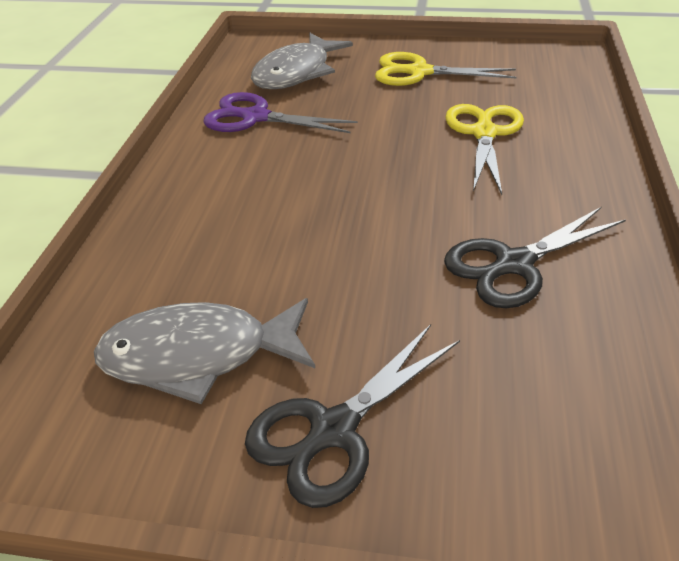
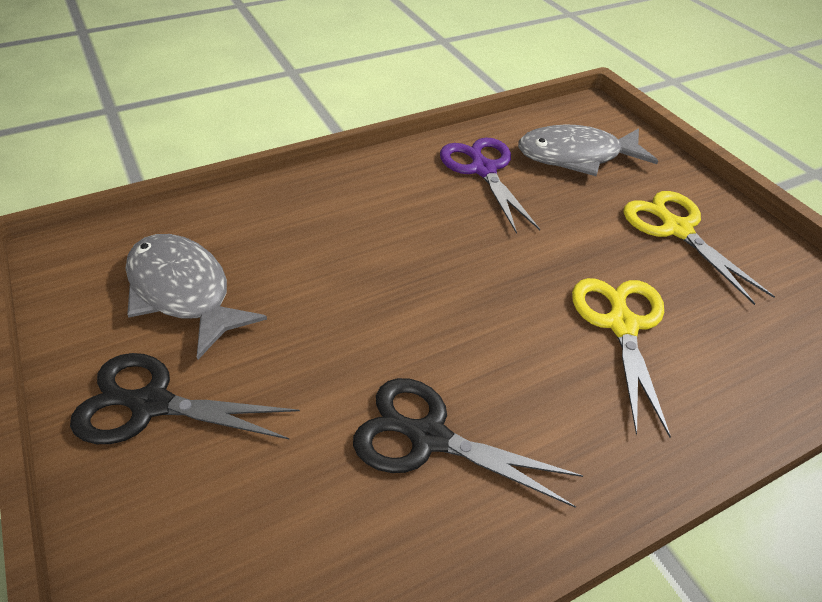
camera: 50 degrees right, 5 degrees up
(484, 133) = (621, 325): yellow scissors -> yellow scissors turned 60 degrees counterclockwise

